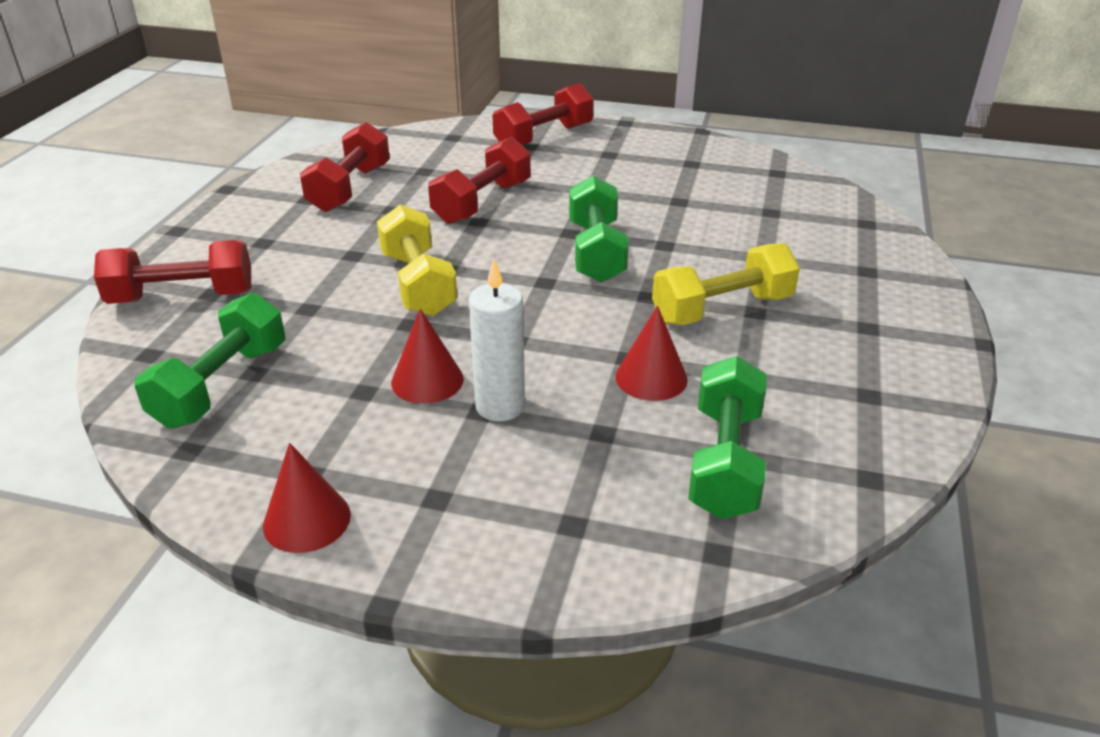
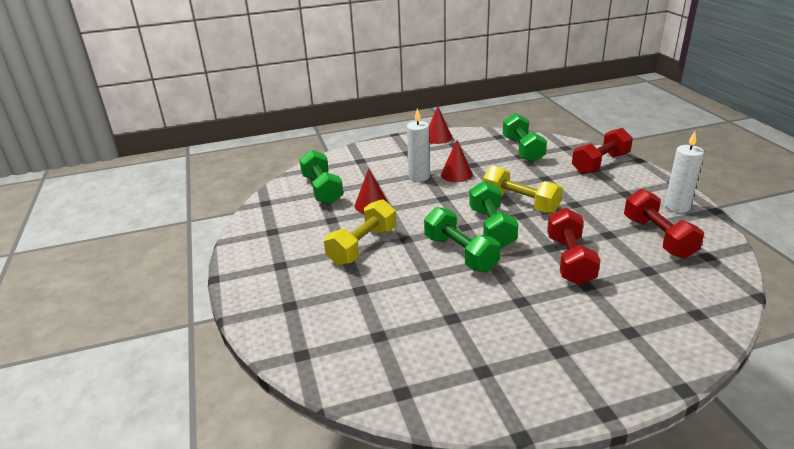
camera: 150 degrees right, 5 degrees down
(253, 206) = (677, 207): none -> white candle
(512, 266) = (491, 228): none -> green dumbbell
(544, 137) = (636, 348): red dumbbell -> none

